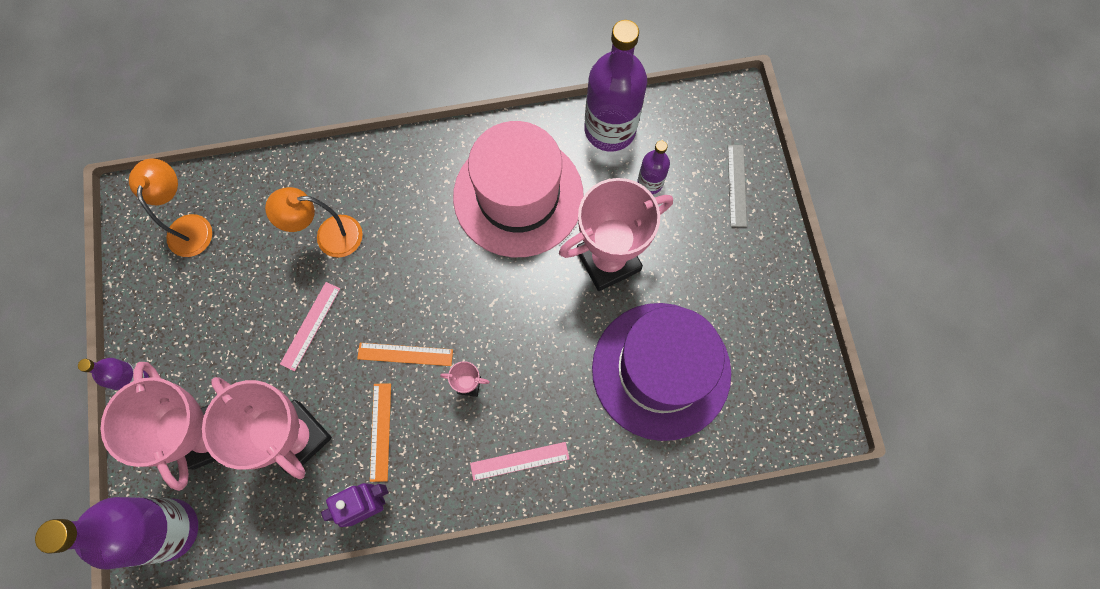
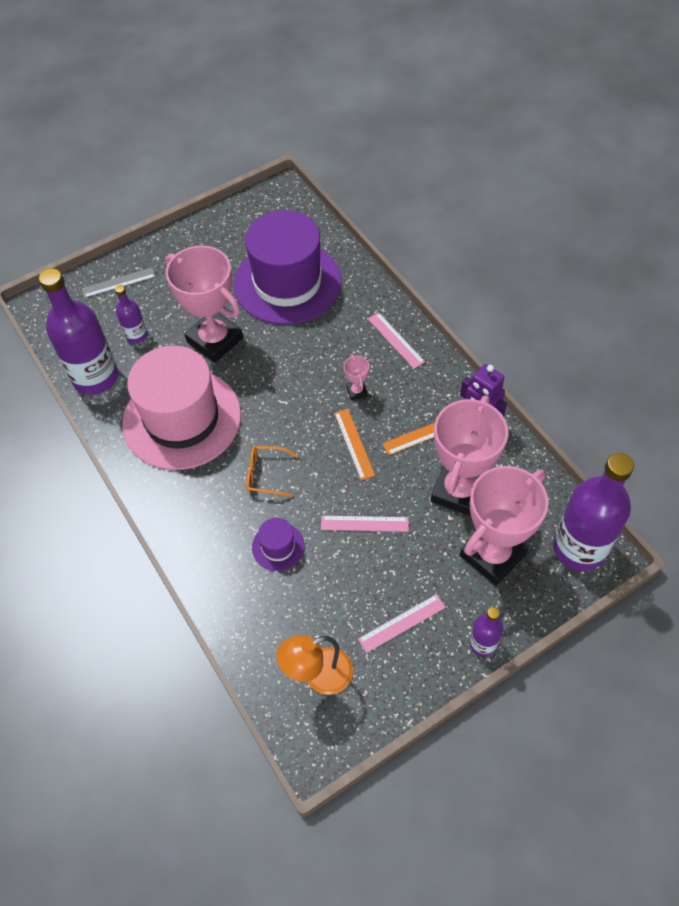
camera: 110 degrees left, 15 degrees down
(195, 316) = (402, 623): none -> pink ruler
(329, 236) = (278, 547): orange lamp -> purple hat
(412, 253) = (266, 474): none -> orange glasses

